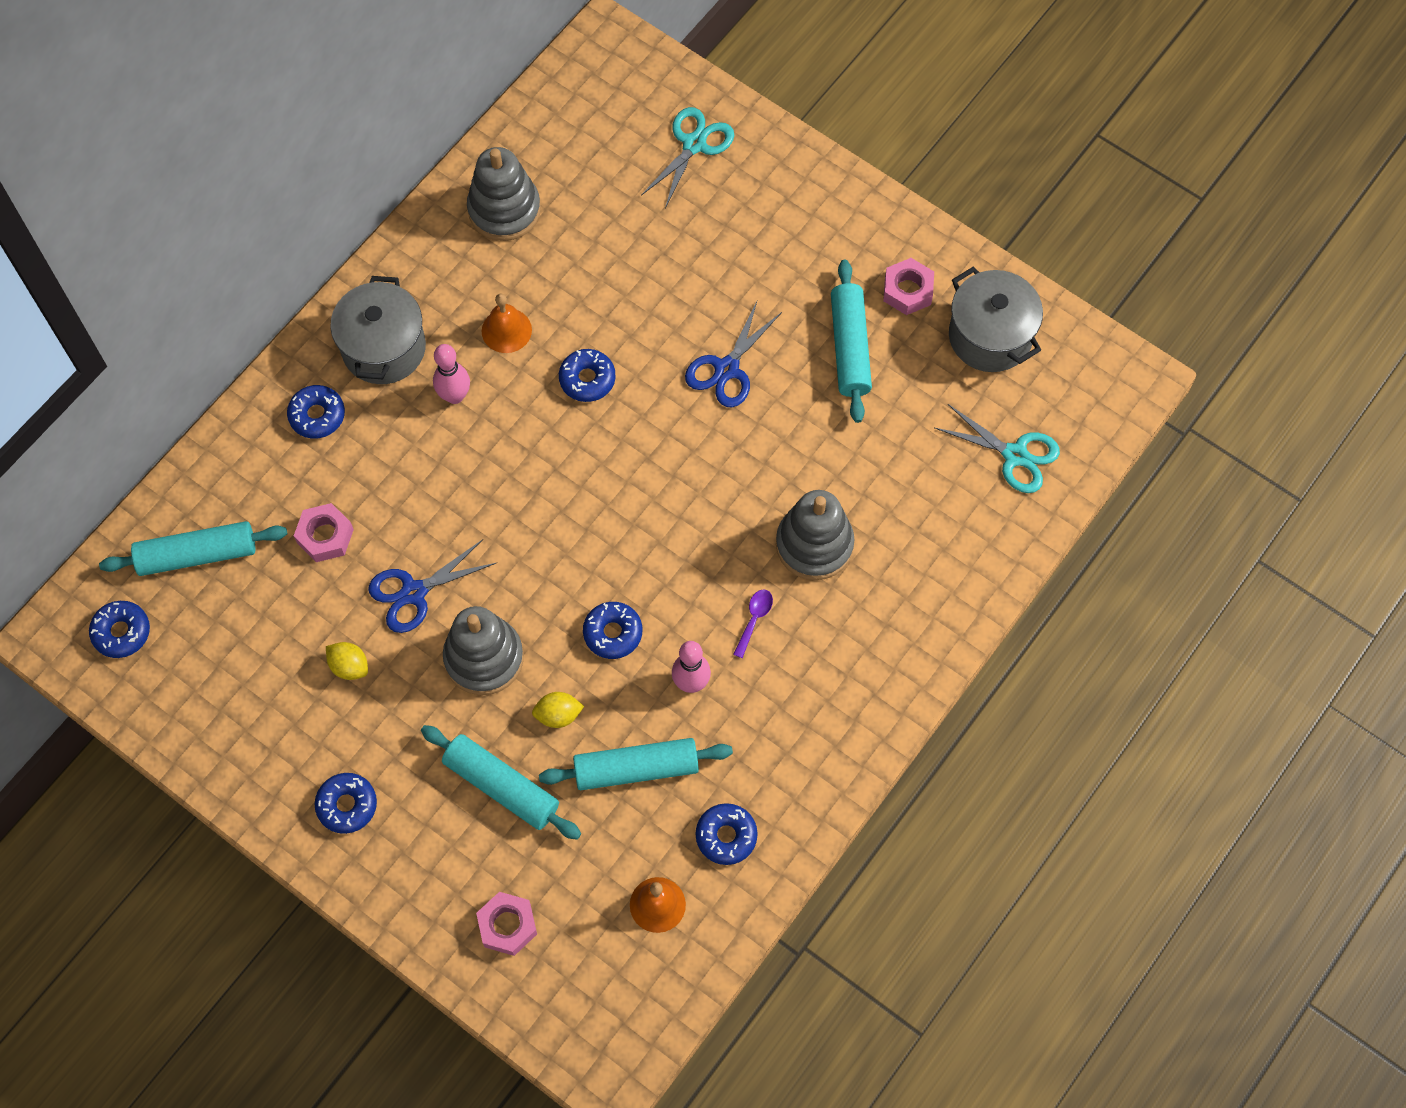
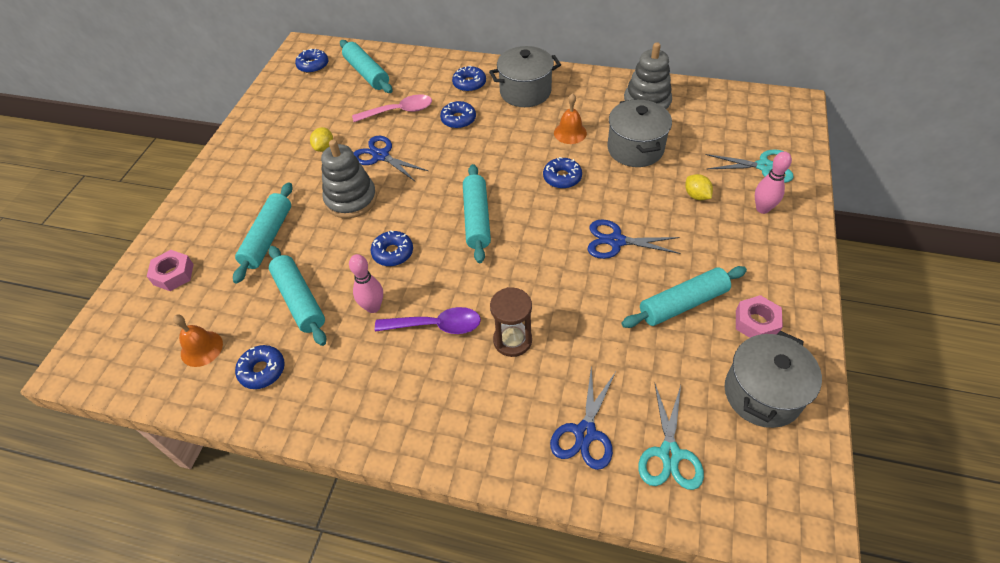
camera: 70 degrees right, 15 degrees down
(325, 536) = (399, 111): pink nut -> pink spoon
(347, 805) = (238, 177): blue donut -> blue donut (458, 119)
(455, 396) = (514, 128): pink bowling pin -> pink bowling pin (762, 208)
(558, 715) = (325, 247): yellow lemon -> yellow lemon (696, 196)
(582, 268) = (635, 149): none -> grey pot
(606, 511) = (476, 219): none -> turquoise rolling pin
(754, 619) = (436, 325): purple spoon -> purple spoon, size x1.83
(814, 544) = (512, 340): grey stacking toy -> brown hourglass
(959, 521) = (585, 433): none -> blue scissors

